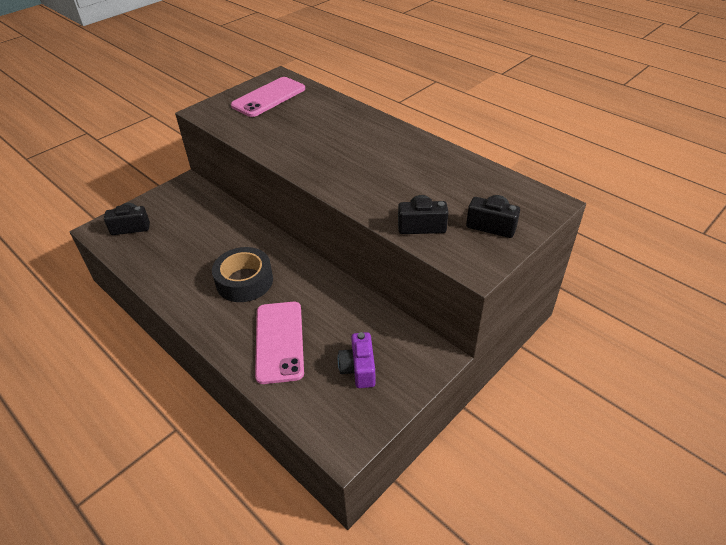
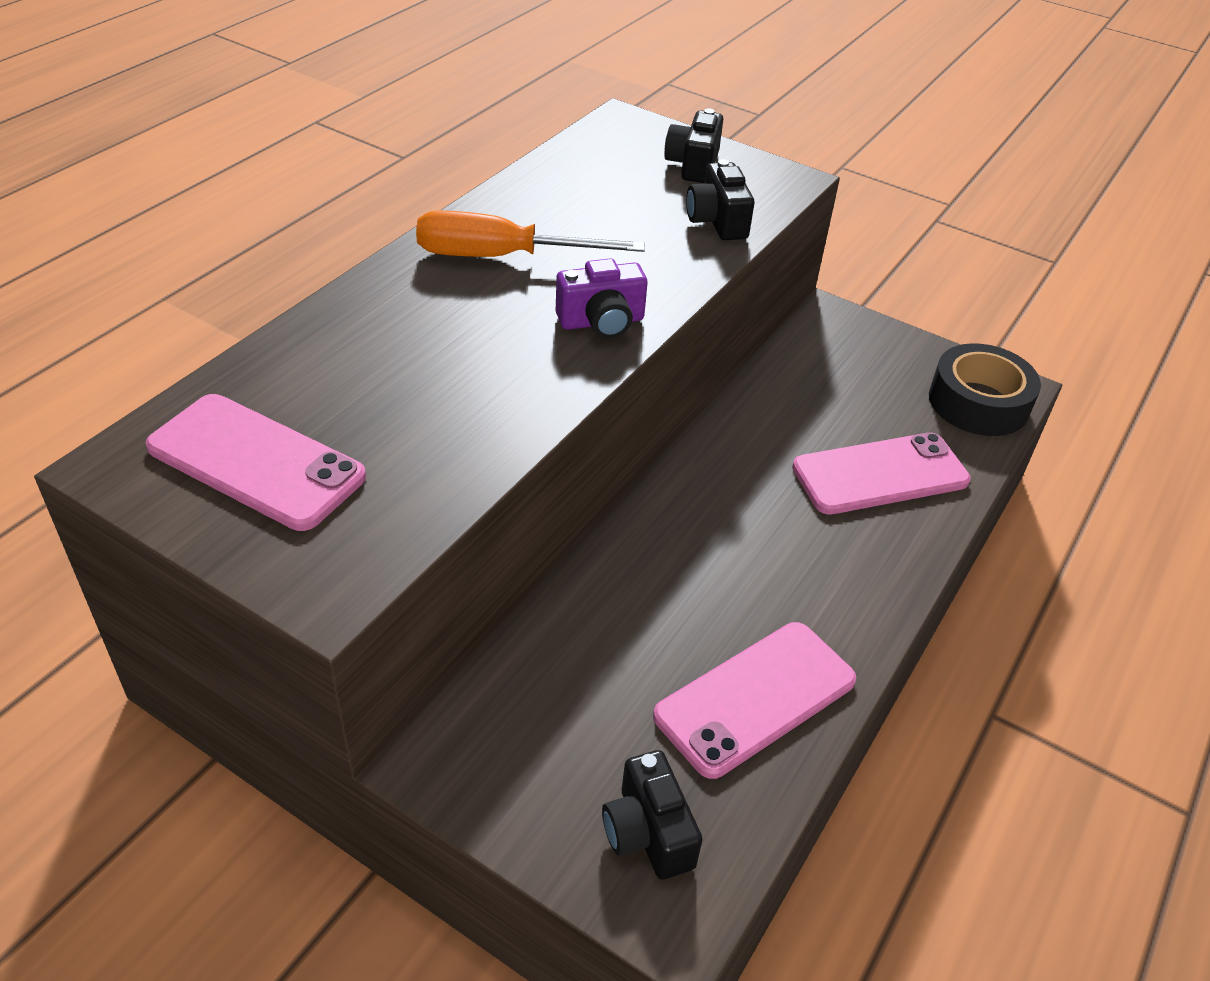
camera: 105 degrees left, 0 degrees up
(167, 263) = (756, 698): none -> pink phone
(244, 281) = (763, 549): black tape -> black tape (978, 402)
(359, 369) = (887, 384): purple camera -> purple camera (601, 322)
(390, 150) = (502, 257): none -> orange screwdriver

